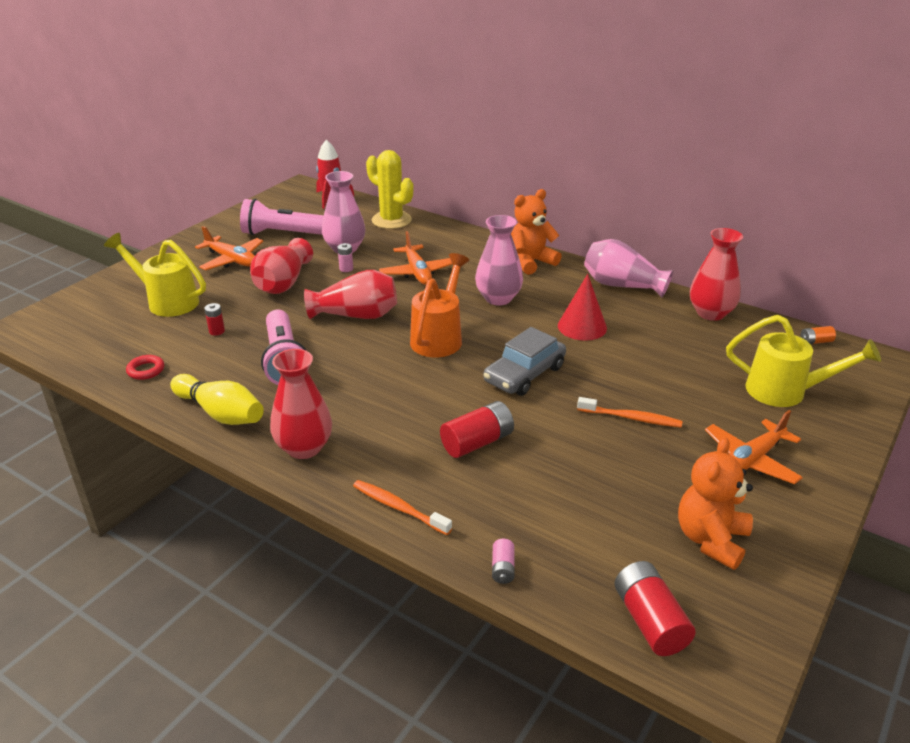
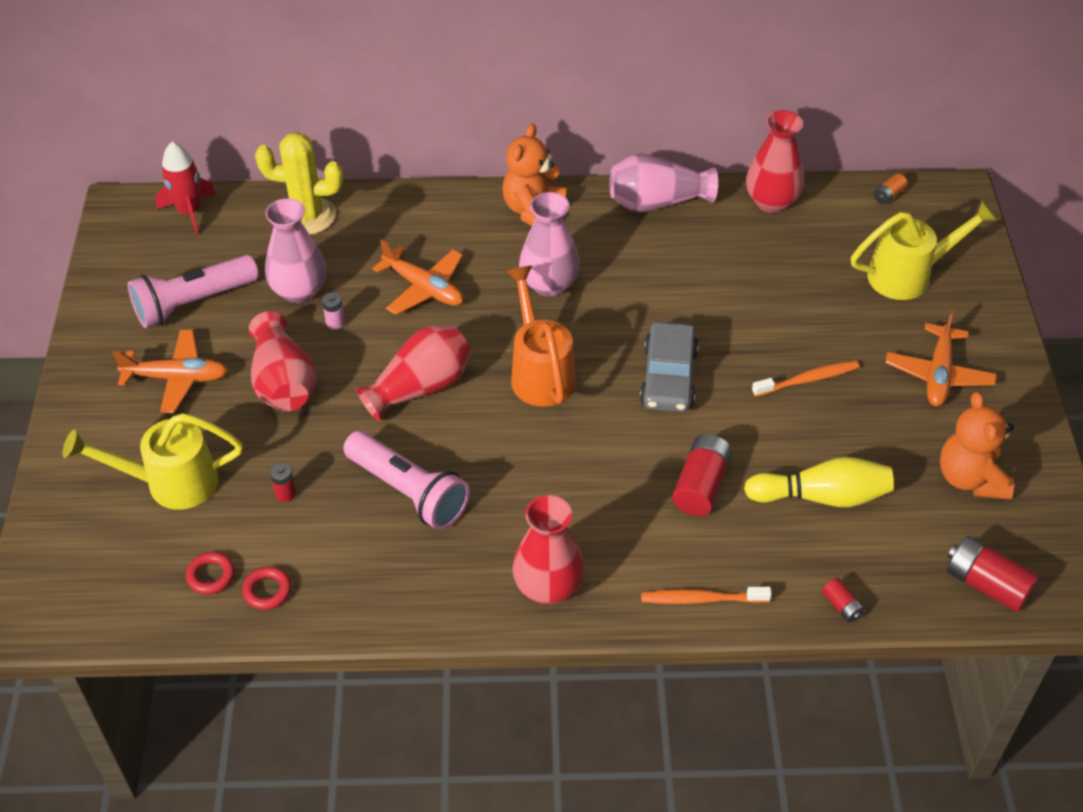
camera: 35 degrees left, 15 degrees up
(128, 350) = (211, 576): none -> red ring
(220, 413) = (417, 596): yellow bowling pin -> yellow bowling pin (822, 496)
(503, 568) = (841, 606): pink battery -> red battery
(582, 327) = (667, 283): red cone -> none

